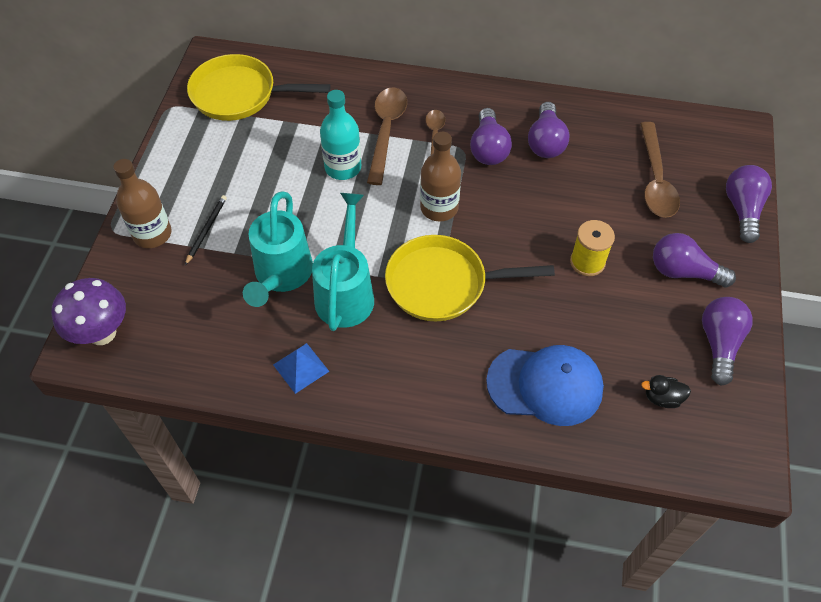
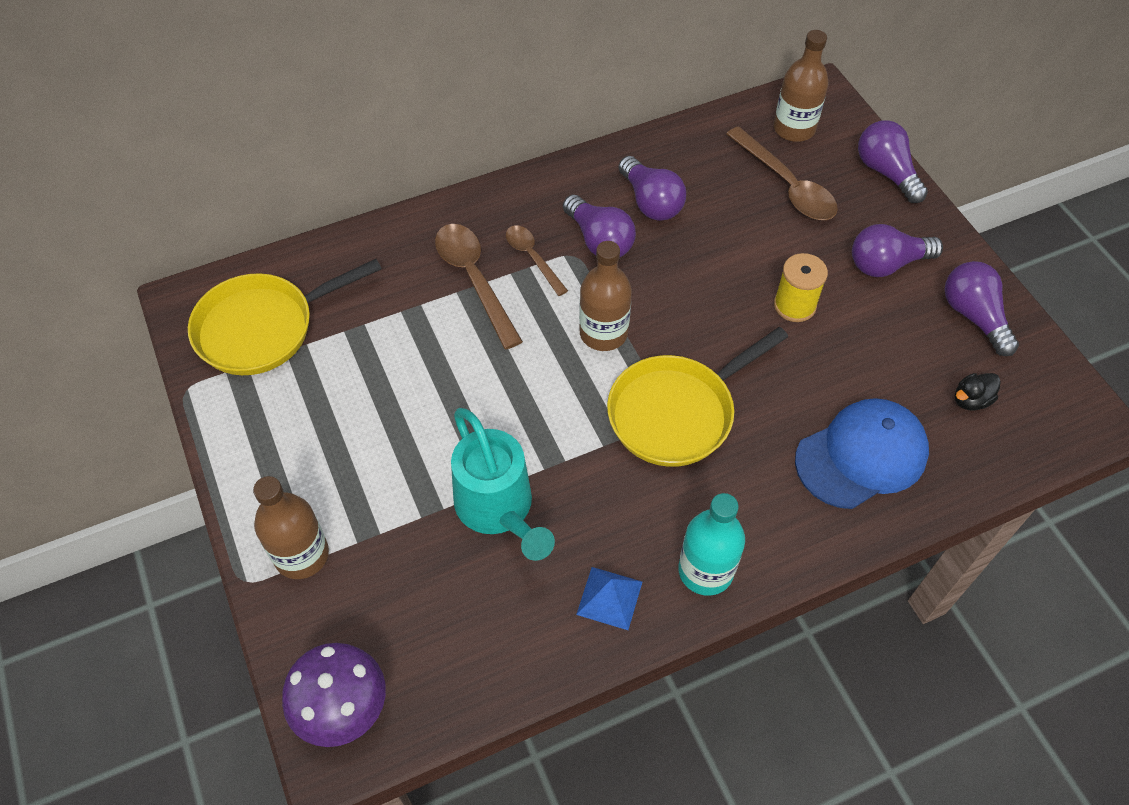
camera: 35 degrees left, 0 degrees up
(206, 230) = (364, 510): black pencil -> none
(343, 167) = (461, 347): turquoise bottle -> turquoise bottle (705, 571)
(346, 292) = (585, 484): turquoise watering can -> none
(697, 145) = (794, 129): none -> brown bottle

